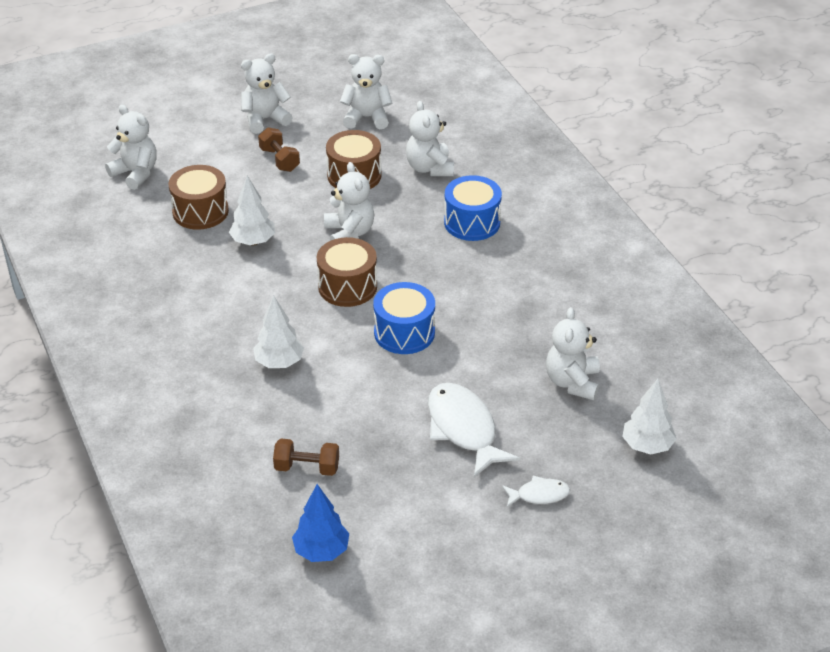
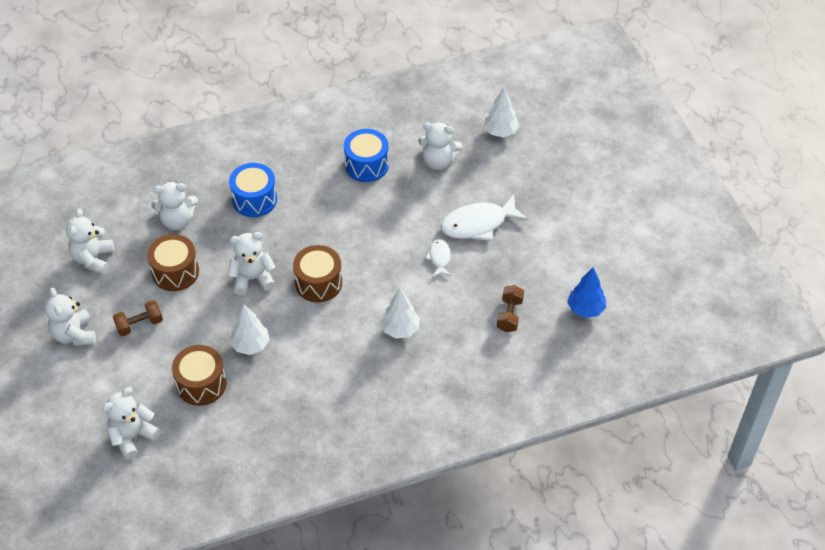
camera: 85 degrees left, 10 degrees up
(404, 333) = (376, 250): blue drum -> blue drum (366, 165)
(539, 495) = (540, 190): white fish -> white fish (439, 258)

